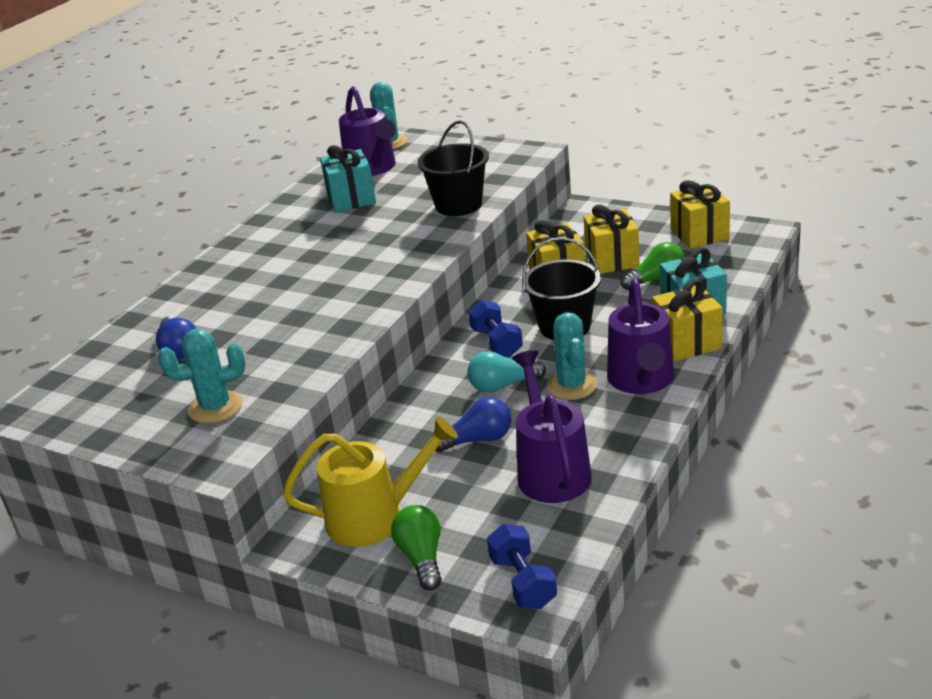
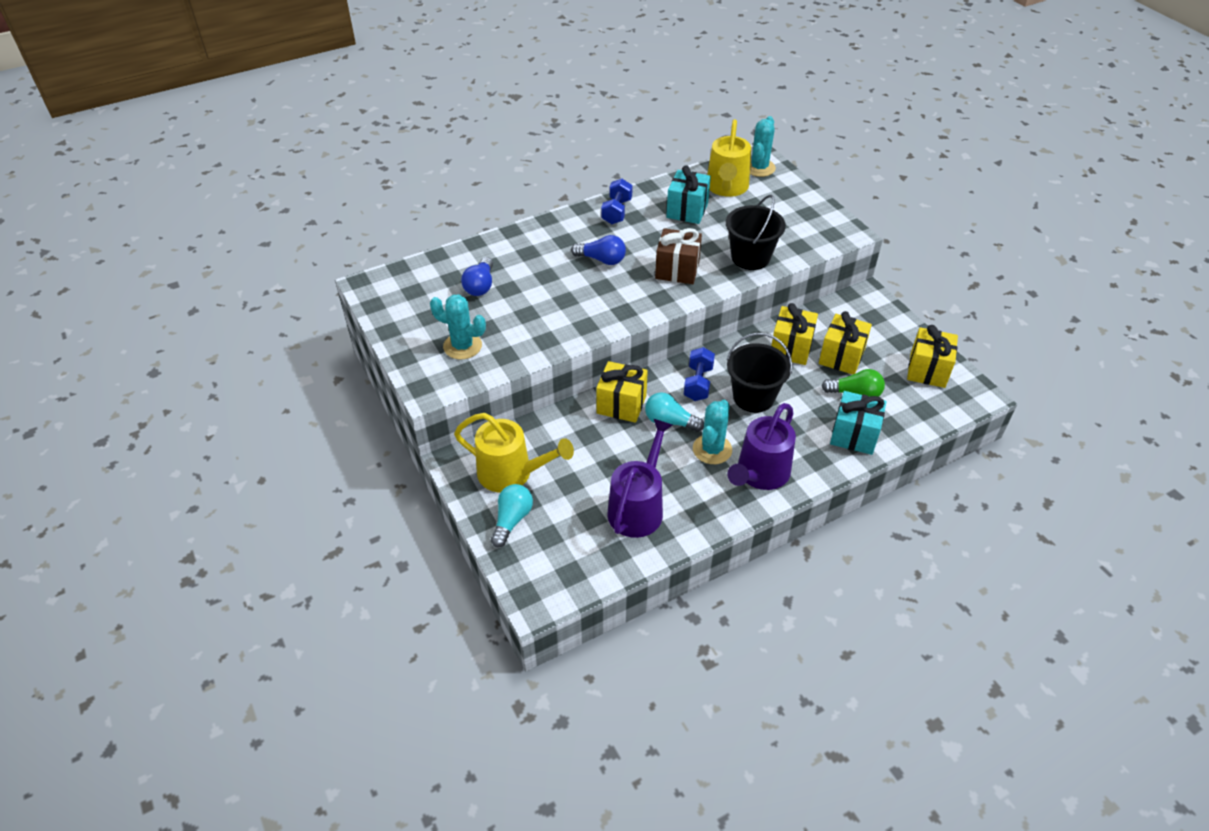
camera: 30 degrees right, 15 degrees up
(373, 168) = (726, 188): purple watering can -> yellow watering can
(394, 244) = (677, 270): none -> brown gift
(422, 558) = (512, 520): green light bulb -> turquoise light bulb
(478, 440) = (617, 455): blue light bulb -> blue light bulb (602, 260)
(523, 582) = (550, 576): blue dumbbell -> blue dumbbell (616, 211)
(687, 343) = (820, 462): yellow gift -> yellow gift (621, 404)

